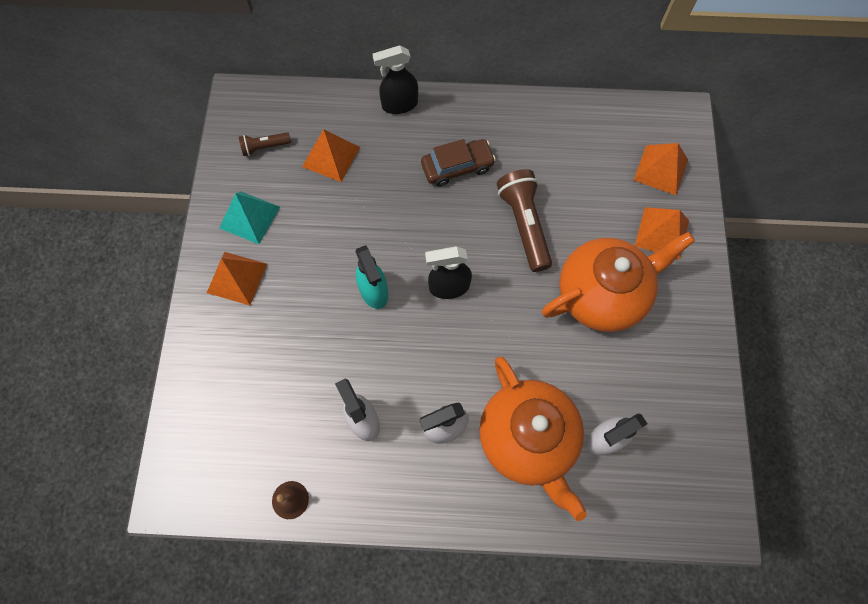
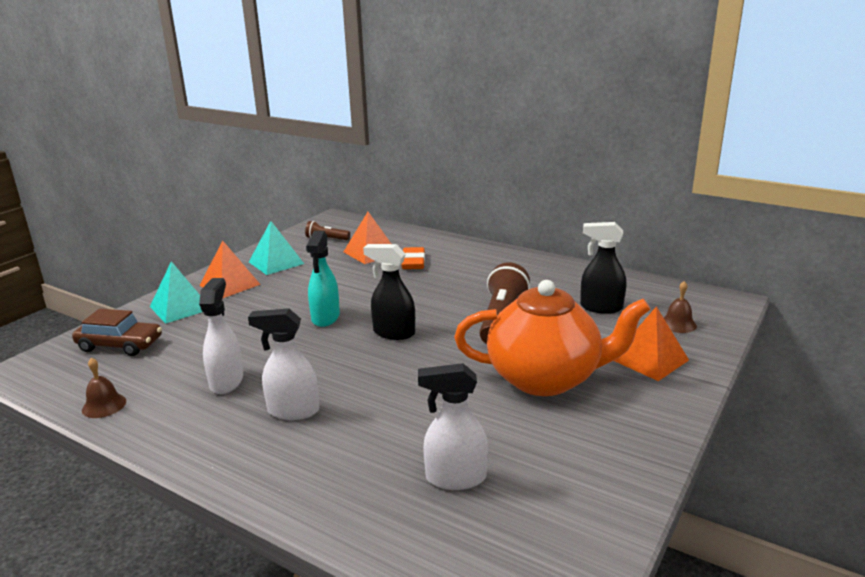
camera: 30 degrees right, 45 degrees down
(223, 338) = (180, 307): none -> turquoise pyramid
(385, 158) = (413, 262): none -> orange eraser
(399, 105) = (452, 243): black spray bottle -> black spray bottle (600, 307)
(457, 167) = (470, 278): brown car -> brown car (120, 345)
(527, 439) = (367, 447): orange teapot -> none
(661, 169) = (678, 324): orange pyramid -> brown bell

